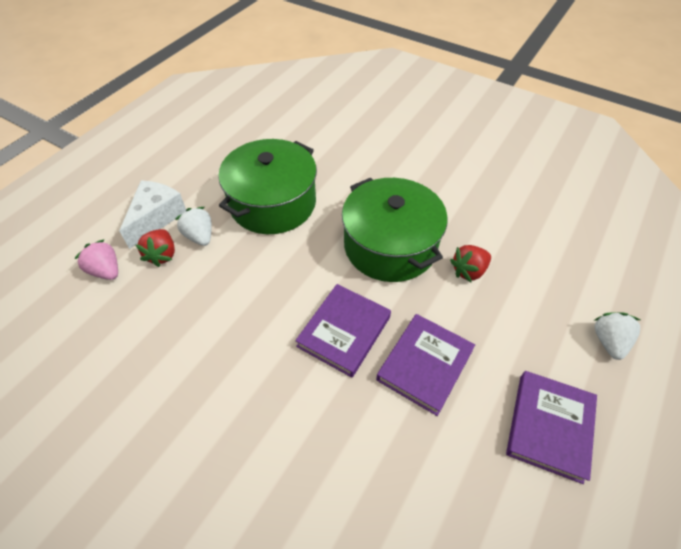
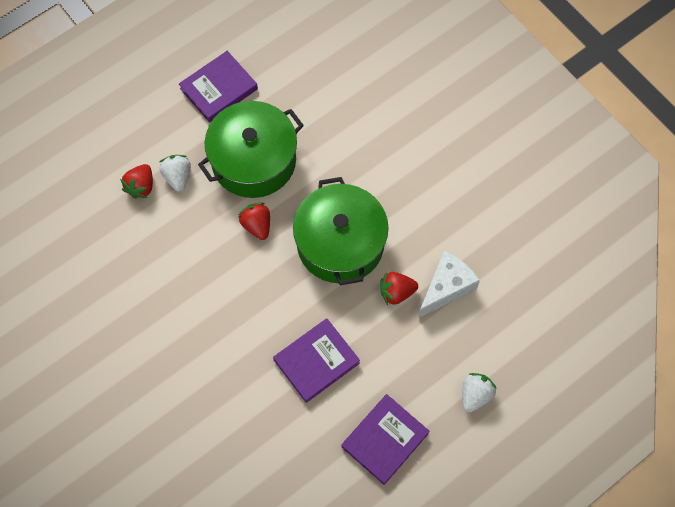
camera: 20 degrees right, 15 degrees up
(106, 271) = (91, 187): pink strawberry -> none
(156, 218) = (145, 143): white cheese -> white cheese (446, 287)
(299, 254) = (257, 225): none -> red strawberry
(344, 331) = (266, 311): purple book -> purple book (219, 89)

